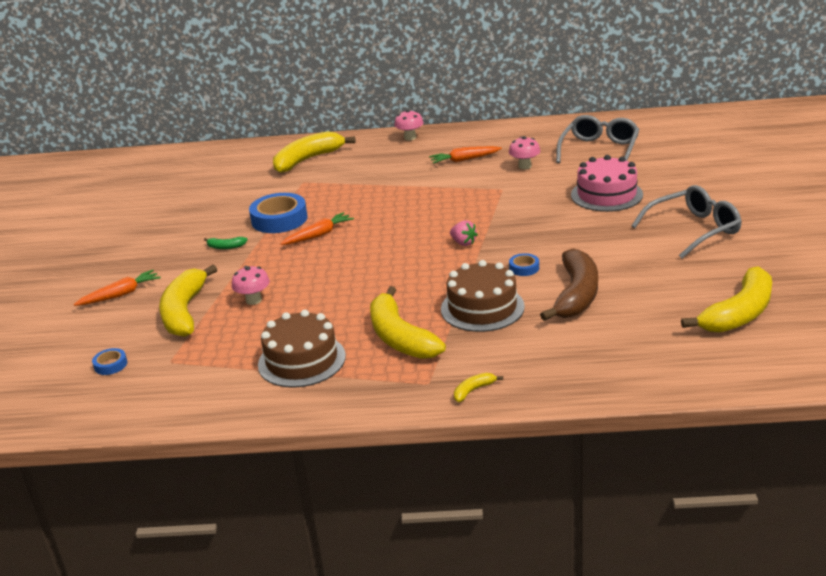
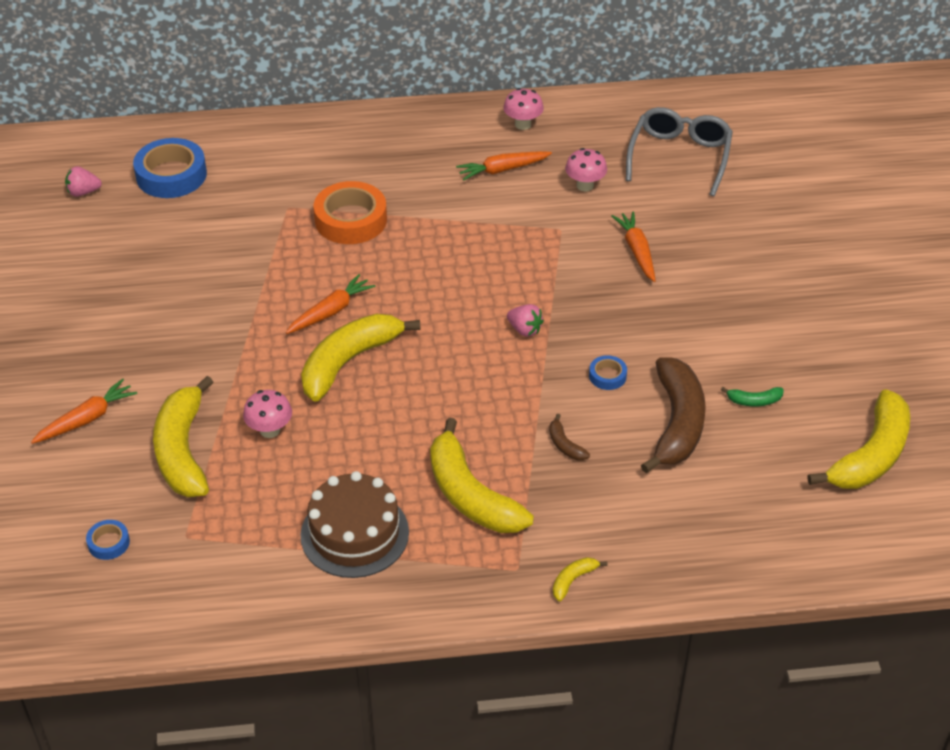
camera: 10 degrees left, 15 degrees up
(162, 178) = (83, 192): none -> pink strawberry
(226, 247) = (209, 332): green banana -> green banana (754, 401)
(279, 219) = (271, 280): blue tape -> blue tape (171, 175)
(308, 160) = (285, 162): yellow banana -> yellow banana (349, 362)
(346, 187) = (351, 220): none -> orange tape
(410, 138) = (420, 121): pink mushroom -> pink mushroom (523, 124)
(482, 308) = (565, 445): brown cake -> brown banana
(559, 199) = (637, 251): none -> orange carrot
(606, 195) = (697, 244): pink cake -> none
(694, 230) = (810, 311): grey glasses -> none

